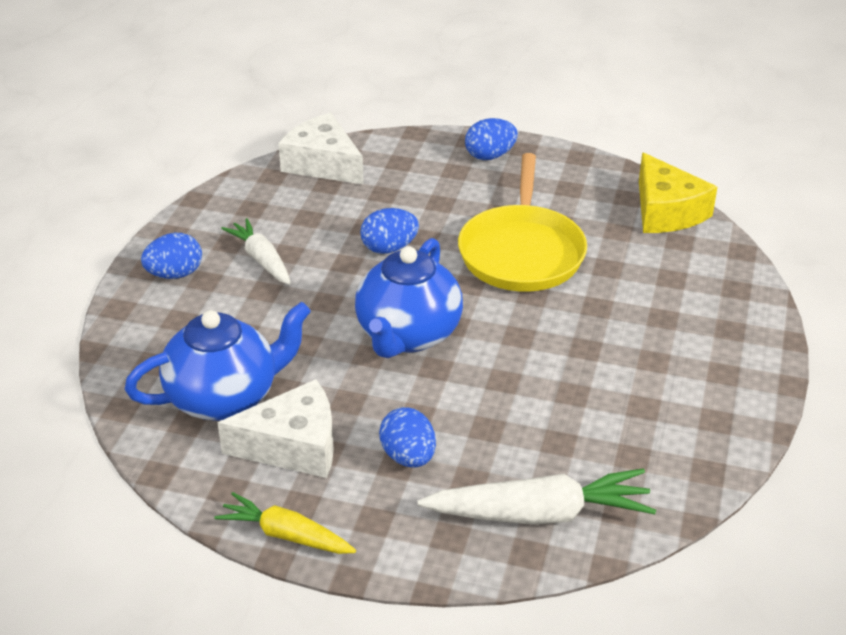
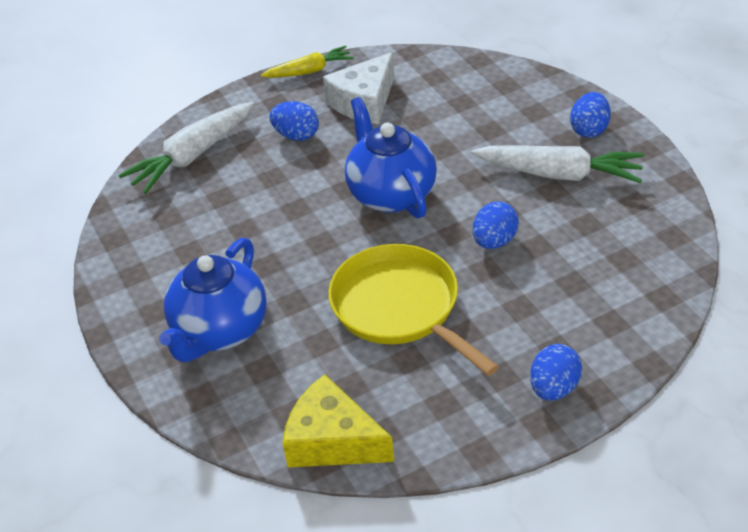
camera: 140 degrees right, 5 degrees up
(224, 398) = (436, 96): blue teapot -> blue teapot (220, 331)
(261, 260) = (558, 174): white carrot -> white carrot, size x1.59
(323, 164) = (660, 274): white cheese -> none

